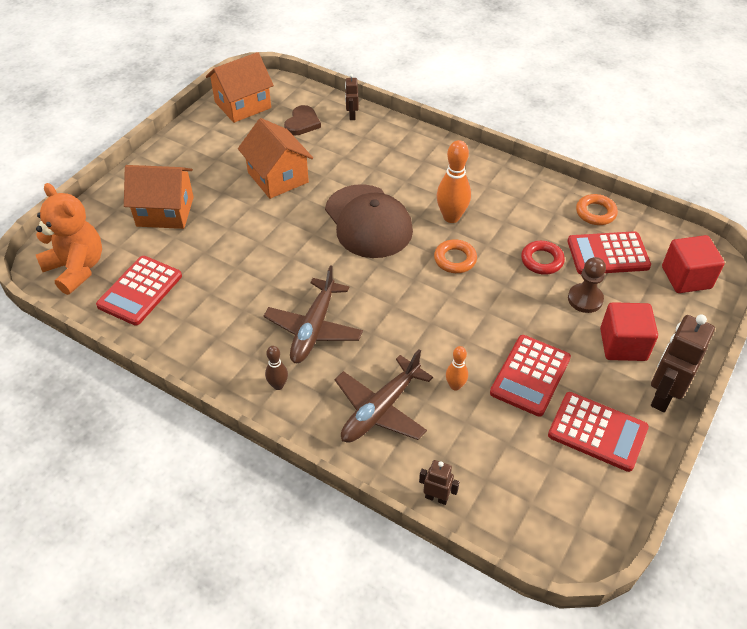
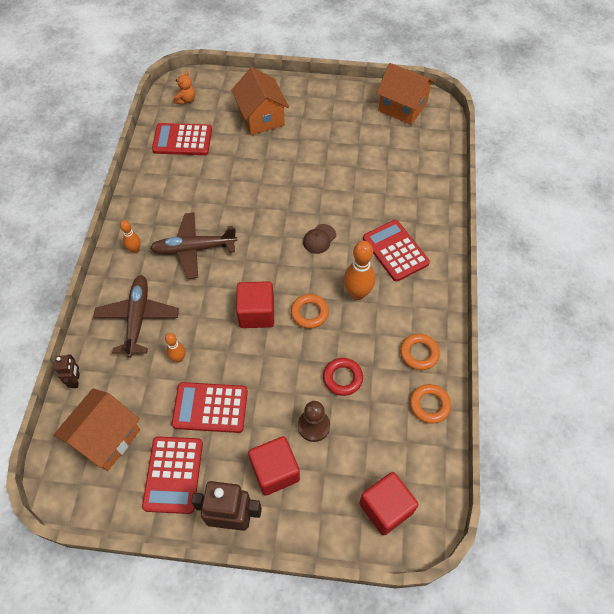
camera: 65 degrees right, 10 degrees up
(77, 268) = (186, 100): orange teddy bear -> orange teddy bear, size x0.47
(278, 177) = (334, 163): orange house -> orange house (106, 438)
(278, 385) = (135, 250): brown bowling pin -> orange bowling pin
(302, 123) = (406, 151): brown heart -> none
(352, 115) = (438, 179): brown robot -> none
(368, 221) = (319, 239): brown cap -> brown cap, size x0.42
(380, 409) = (138, 318): brown plane -> brown plane turned 75 degrees clockwise
(432, 301) = (256, 313): none -> red cube
(539, 200) = (419, 353): none -> orange ring
(608, 254) = (380, 430): red calculator -> red calculator (395, 251)

